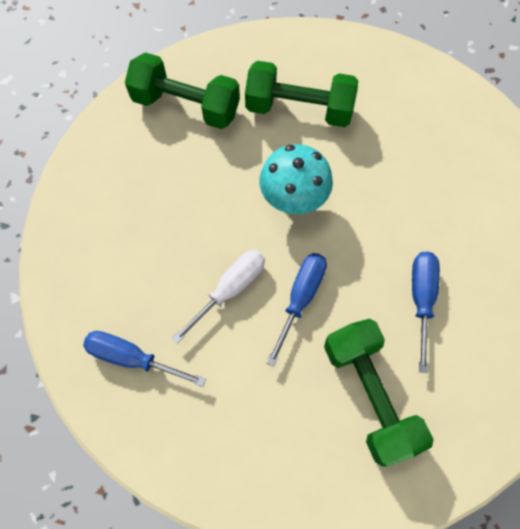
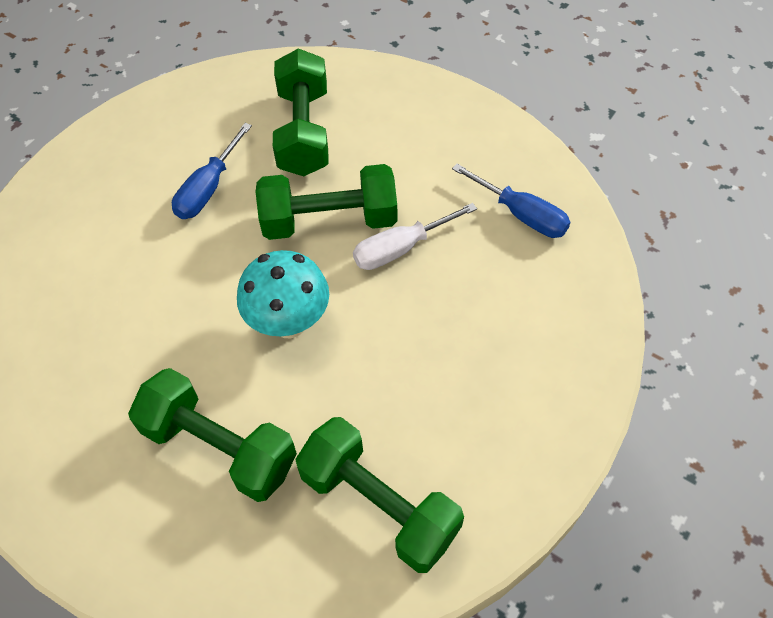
camera: 160 degrees left, 10 degrees down
(300, 298) = (329, 221): blue screwdriver -> green dumbbell

